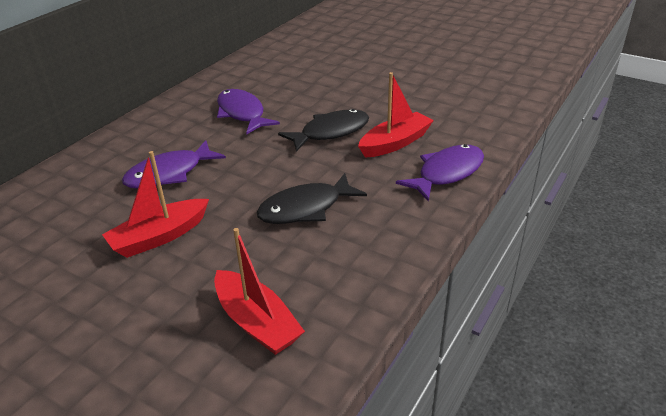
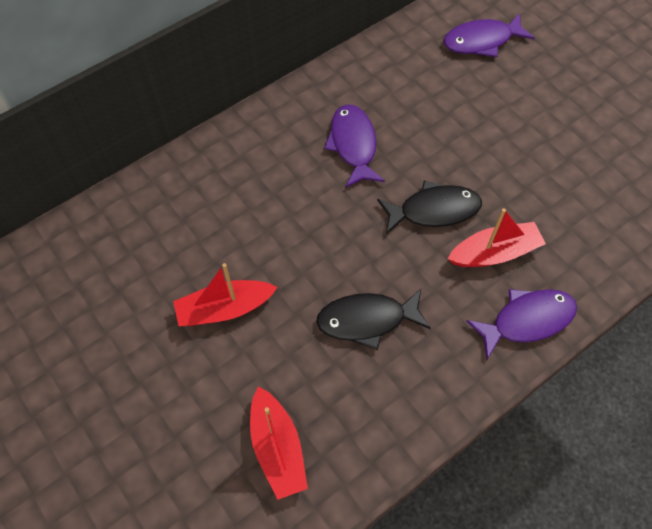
camera: 20 degrees right, 25 degrees up
(169, 174) = (255, 220): purple fish -> purple fish (481, 41)

